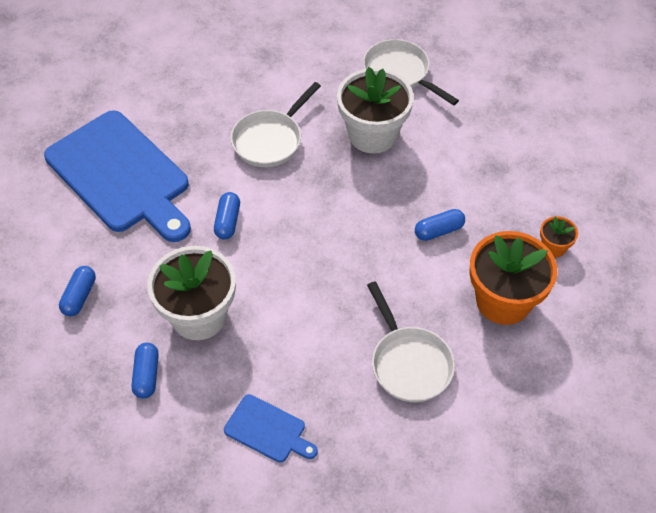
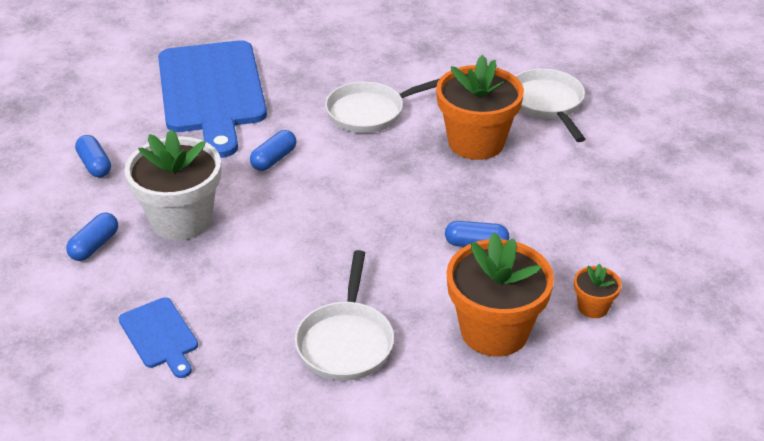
camera: 30 degrees right, 15 degrees down
(79, 296) = (95, 165): blue capsule -> blue capsule turned 75 degrees counterclockwise
(373, 134) = (476, 142): white flower pot -> orange flower pot

